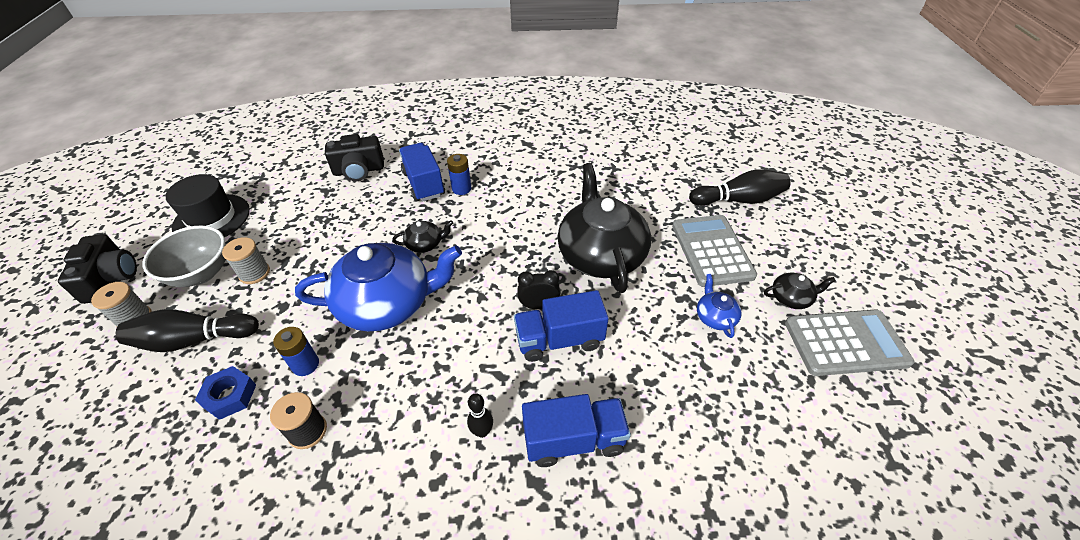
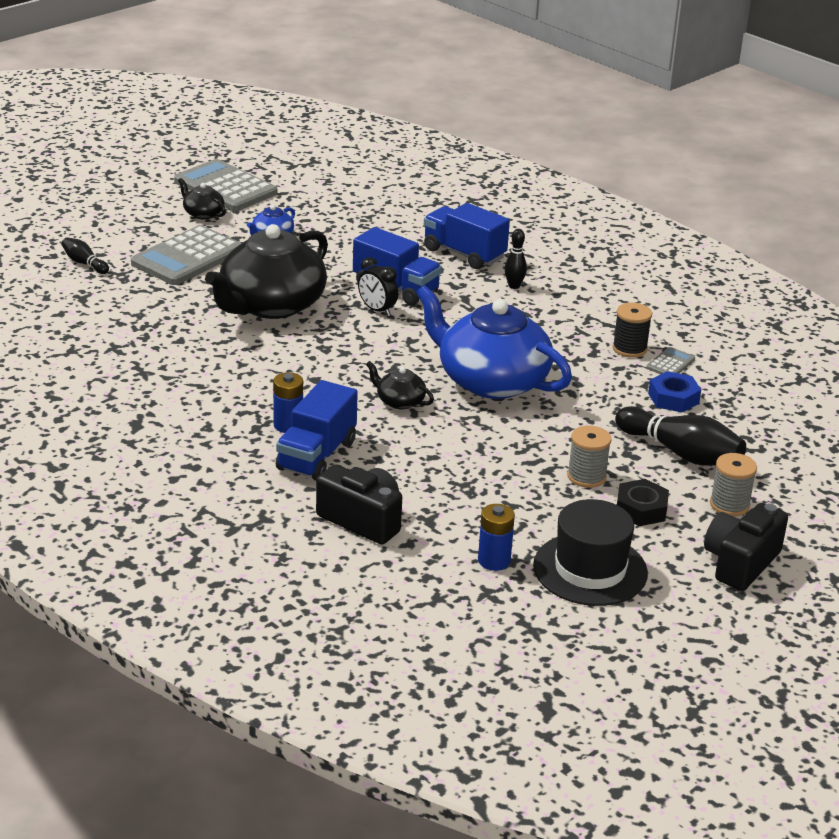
camera: 135 degrees left, 15 degrees down
(201, 274) = (641, 509): grey bowl -> black nut
(256, 442) = (670, 364): none -> grey calculator
(305, 365) = (599, 382): blue battery -> blue battery (494, 561)
(738, 200) = (84, 263): black bowling pin -> black bowling pin, size x0.53

